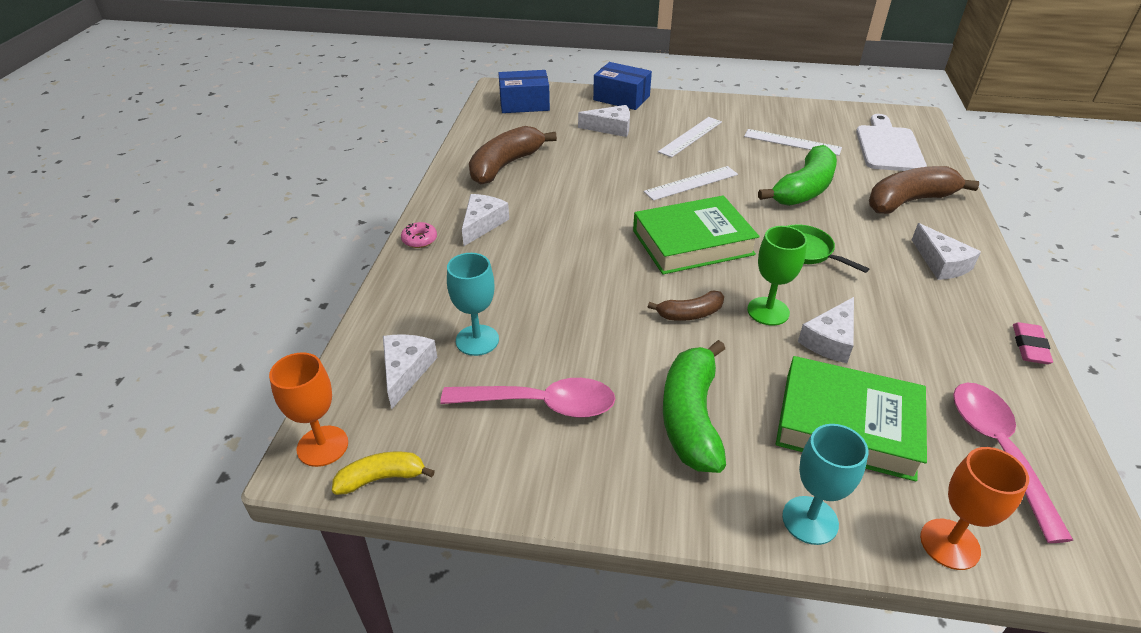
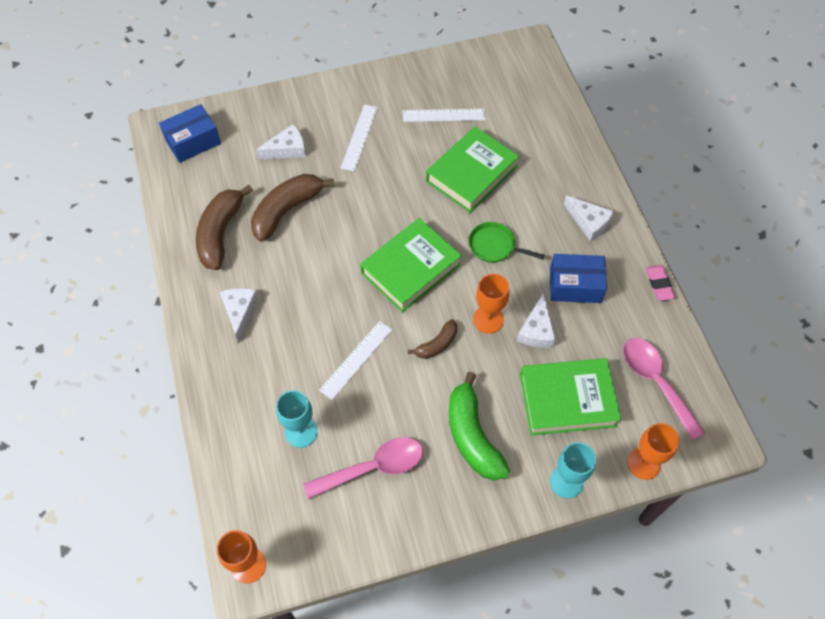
camera: 25 degrees left, 20 degrees up
(381, 478) = (302, 570): yellow banana -> none
(406, 371) = (266, 481): white cheese -> none
(419, 240) = (199, 350): pink donut -> none
(621, 98) = (277, 102): blue box -> blue box (575, 285)
(691, 183) = (383, 199): white ruler -> white ruler (356, 359)
(768, 311) = (488, 319): green goblet -> orange goblet
(804, 189) = (471, 174): green banana -> green book
(888, 146) = (519, 94): white cutting board -> none
(909, 201) = (551, 159): brown banana -> brown banana (286, 210)

